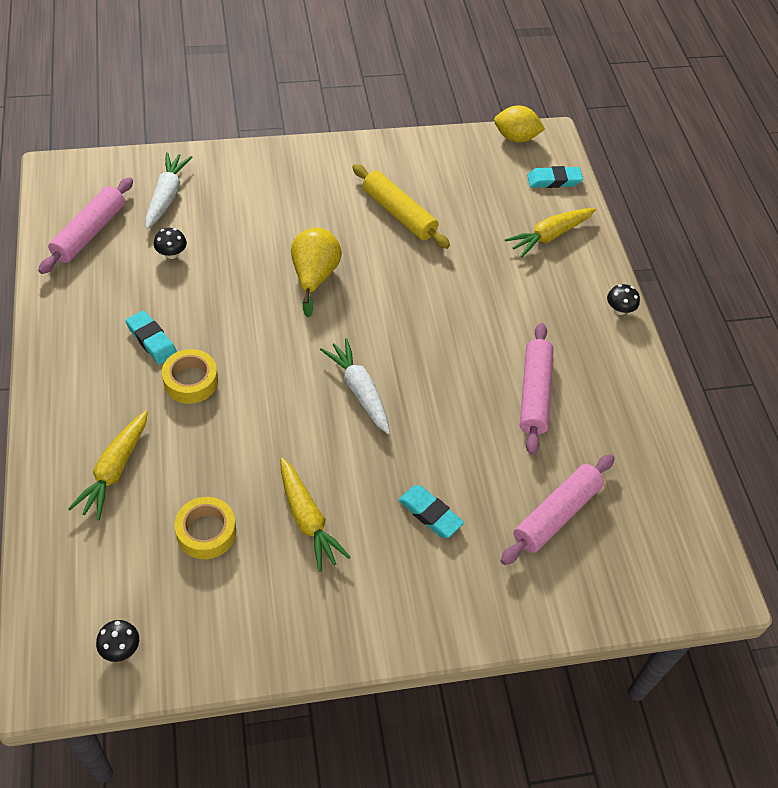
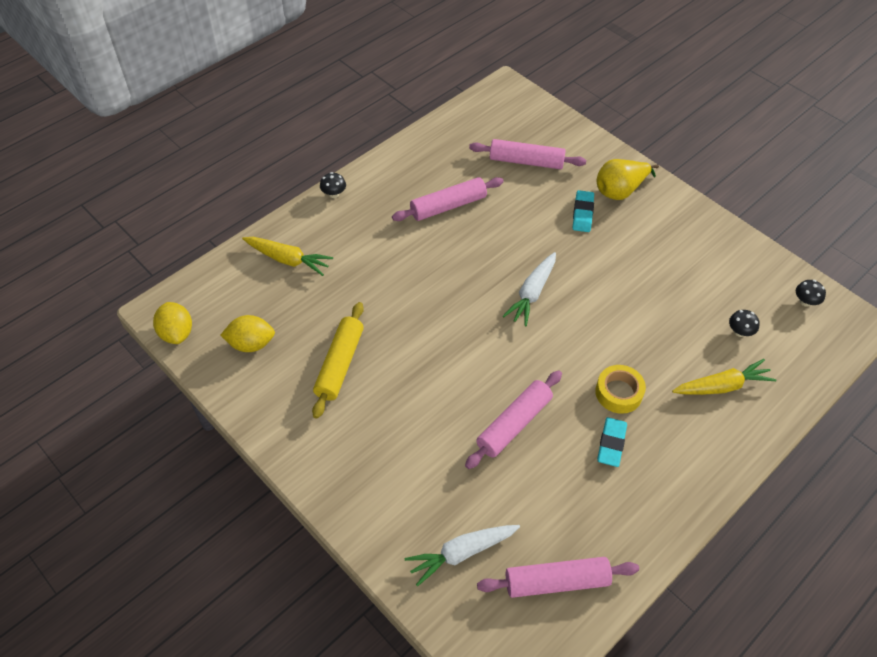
camera: 120 degrees left, 0 degrees up
(171, 254) = (521, 496): black mushroom -> black mushroom (739, 332)
(206, 532) = (705, 309): yellow tape -> none
(236, 288) = (514, 424): none -> pink rolling pin
(307, 519) = (645, 266): yellow carrot -> none
(314, 277) = (456, 380): yellow pear -> yellow pear (620, 191)
(467, 173) = (251, 344): none -> yellow lemon
(554, 180) = (217, 284): turquoise eraser -> none

